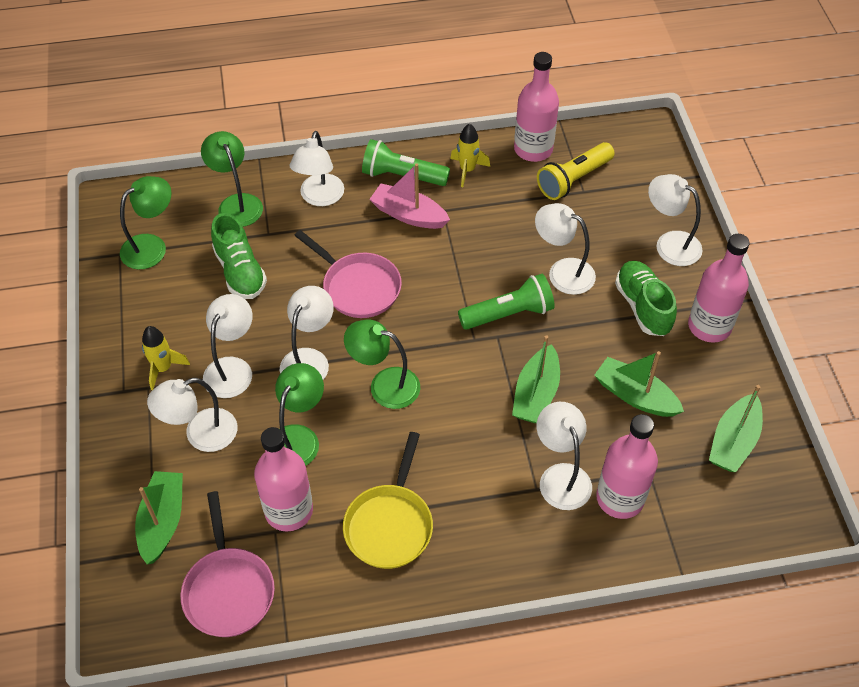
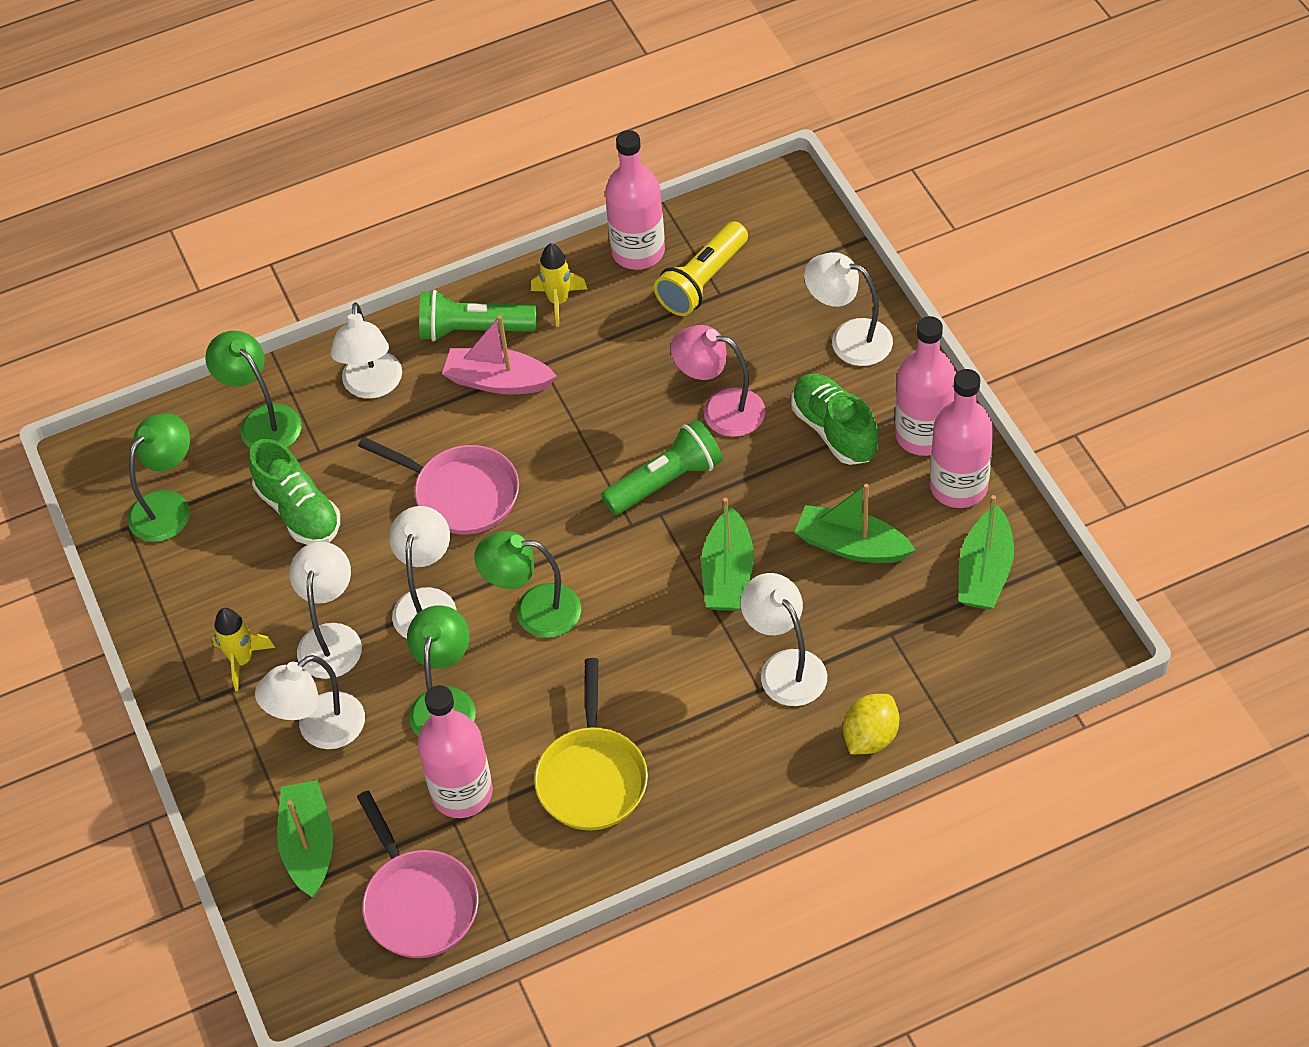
camera: 10 degrees left, 0 degrees up
(562, 272) = (720, 409): white lamp -> pink lamp
(613, 550) = (870, 737): none -> yellow lemon
(620, 498) = (863, 675): pink bottle -> pink bottle (958, 486)

